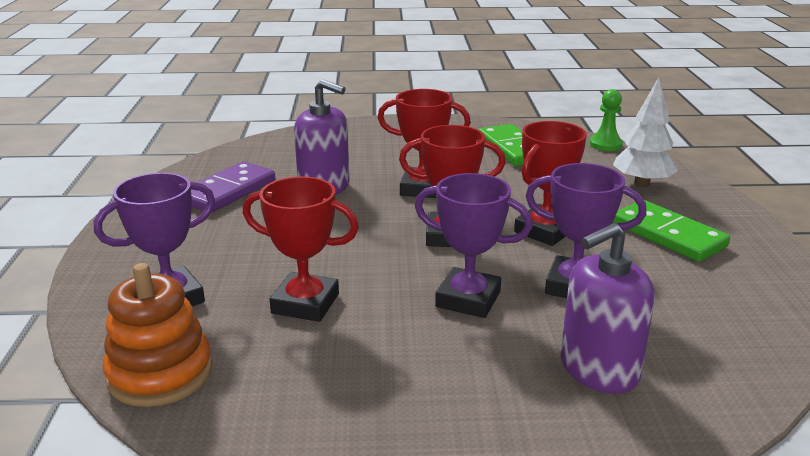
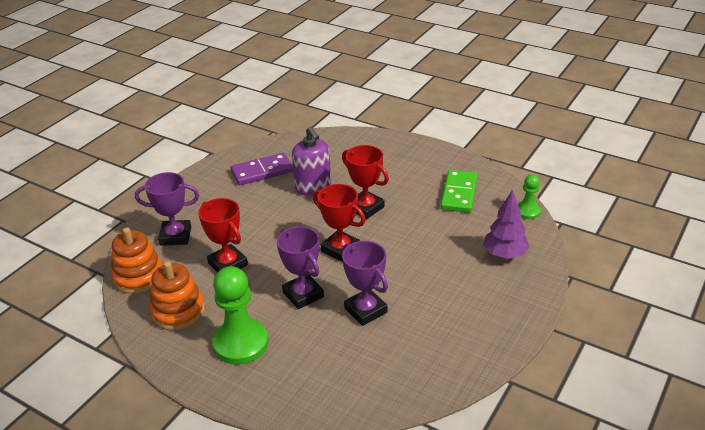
camera: 35 degrees right, 10 degrees up
(295, 393) = (178, 311): none -> orange stacking toy
(458, 393) = (241, 343): none -> green pawn
(544, 231) = (396, 267): red trophy -> none
(598, 369) = (316, 362): purple soap dispenser -> none
(641, 184) = (504, 254): white tree -> purple tree
(668, 235) = (465, 299): green domino -> none

